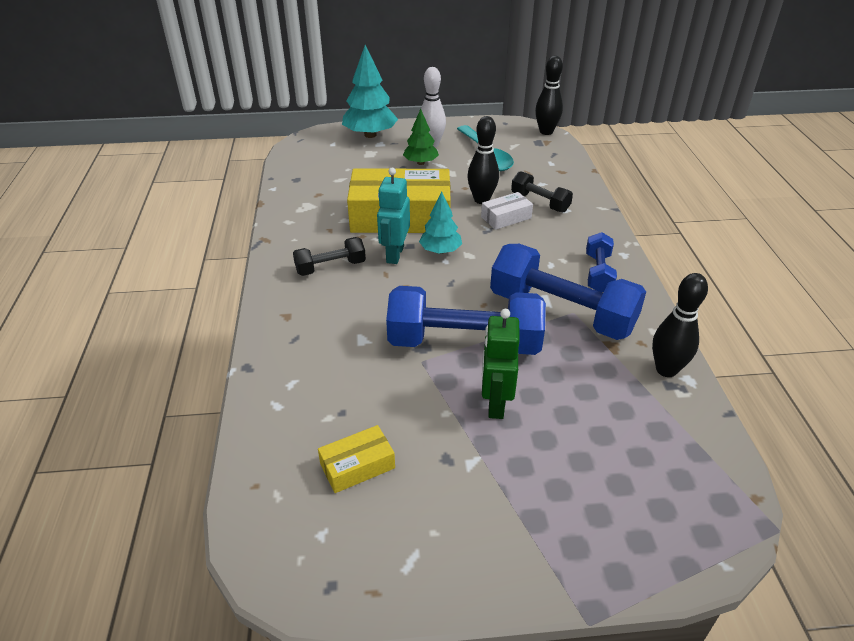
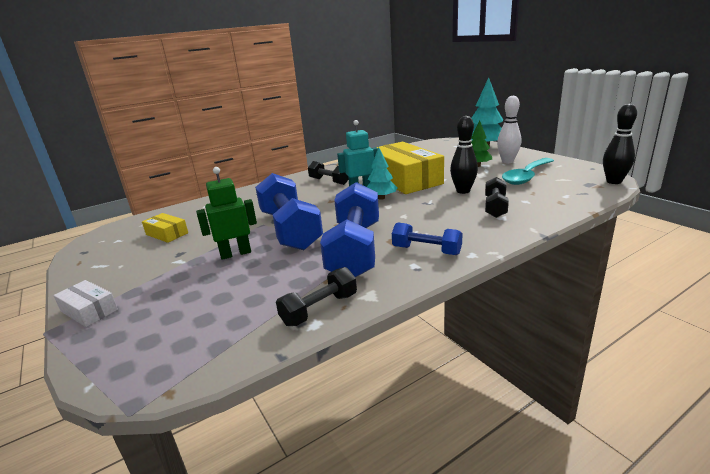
camera: 65 degrees right, 15 degrees down
(506, 217) = (453, 203): white box -> white box (89, 310)
(598, 273) = (426, 250): blue dumbbell -> blue dumbbell turned 45 degrees clockwise
(666, 370) = (319, 309): black bowling pin -> black dumbbell

